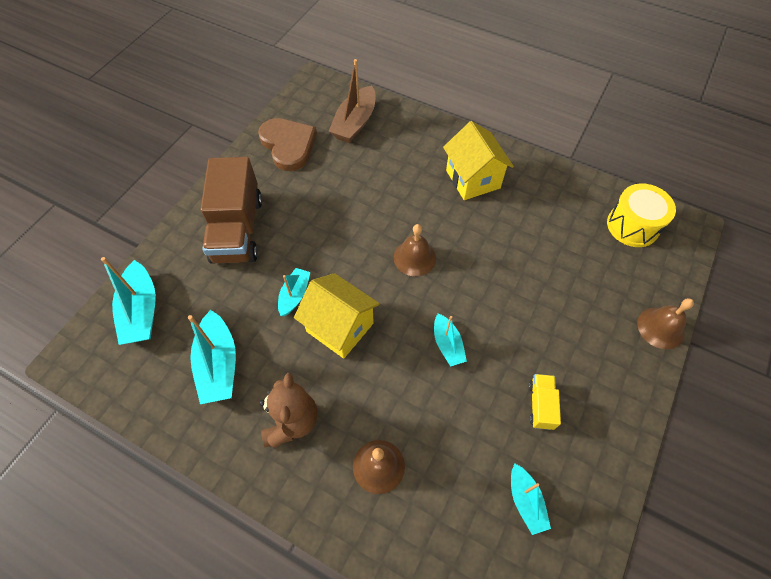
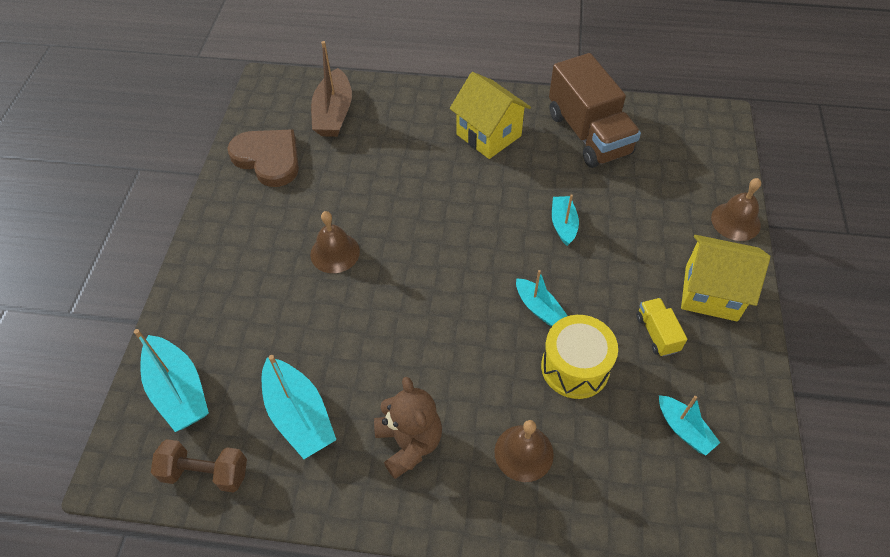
camera: 20 degrees left, 5 degrees down
(132, 384) = (205, 472): none -> brown dumbbell
(238, 229) = (252, 266): brown truck -> brown truck (589, 134)
(294, 295) = (351, 313): turquoise boat -> turquoise boat (563, 224)
(340, 327) = (417, 329): yellow house -> yellow house (711, 293)
(414, 257) = (464, 233): brown bell -> brown bell (335, 252)
(632, 226) = (667, 133): yellow drum -> yellow drum (575, 367)

